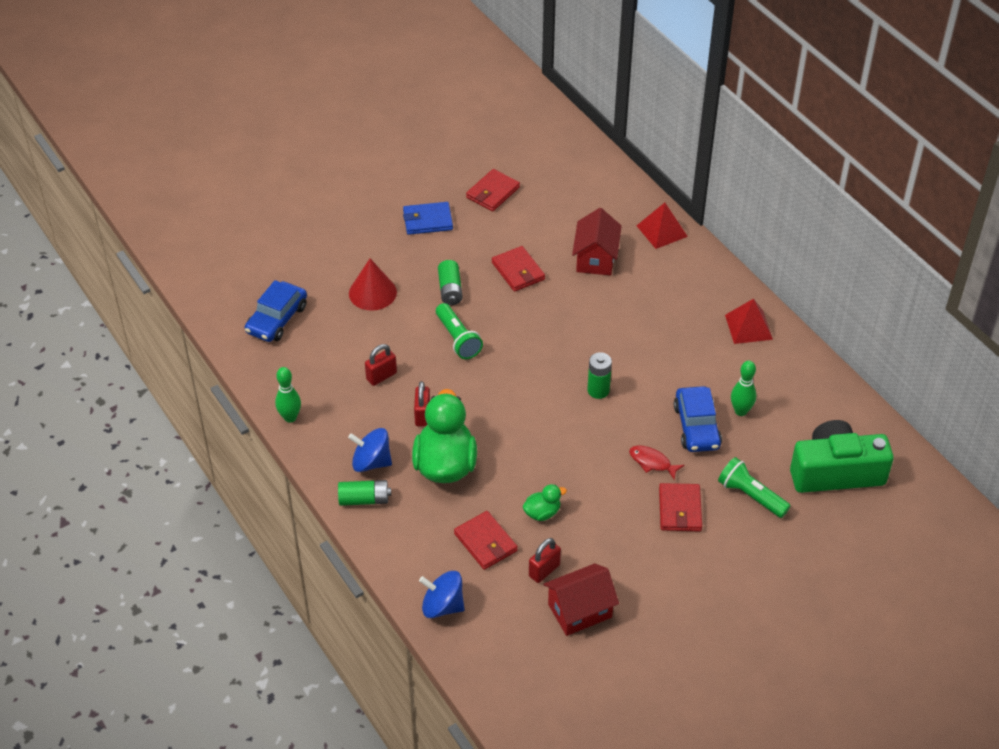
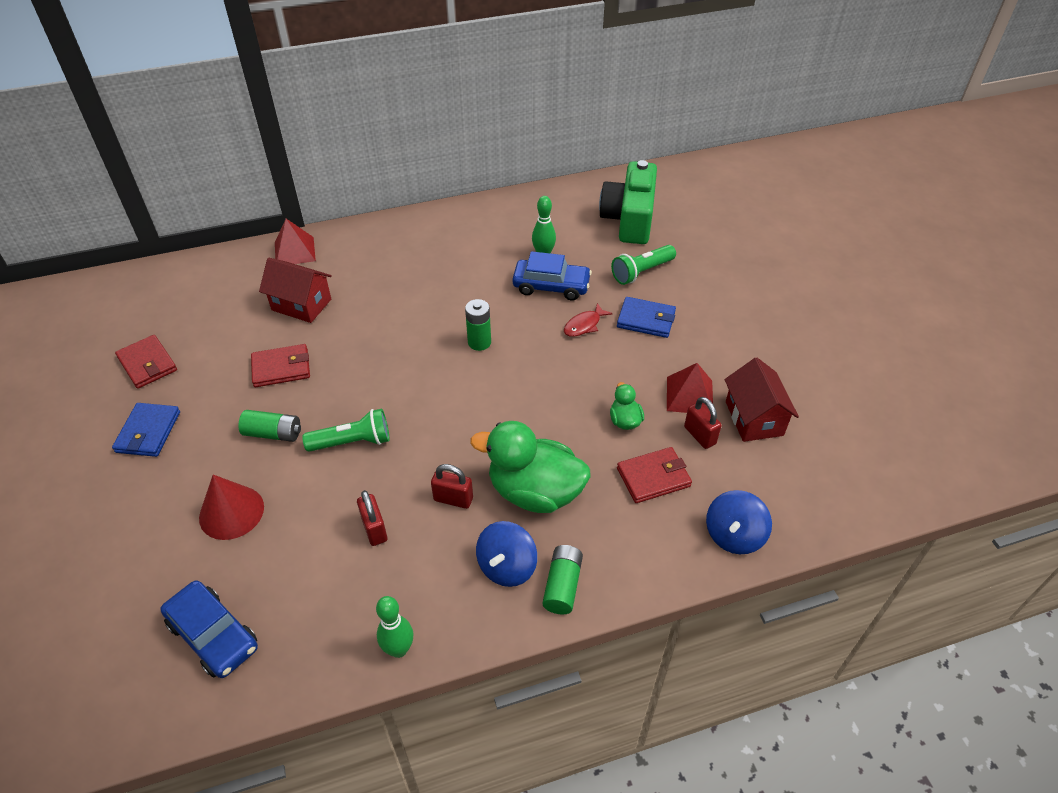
camera: 75 degrees left, 0 degrees up
(680, 509) = (646, 320): red wallet -> blue wallet
(748, 327) = (447, 227): red pyramid -> red pyramid (689, 395)

